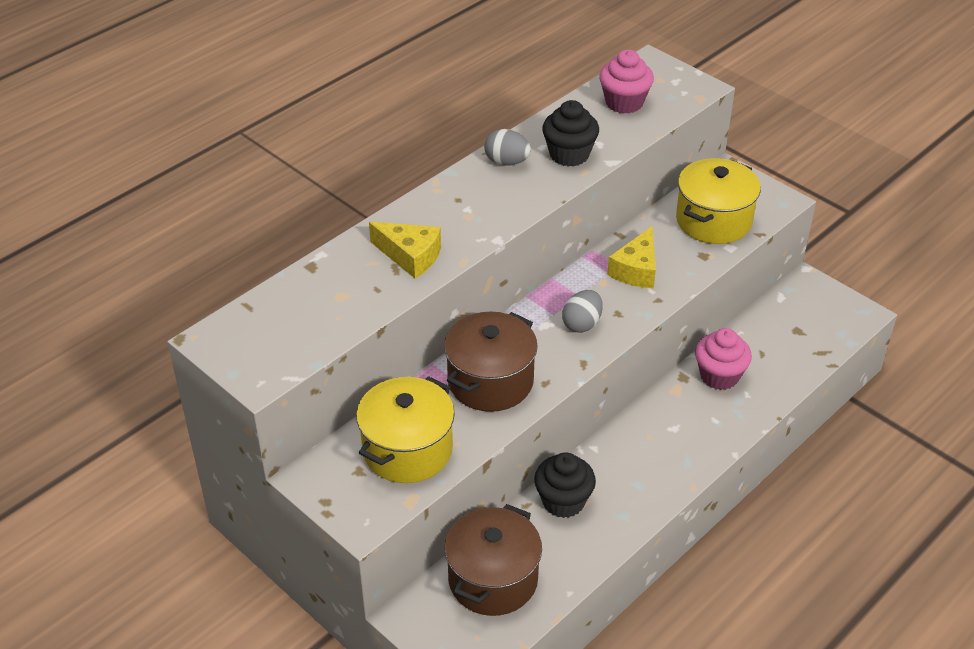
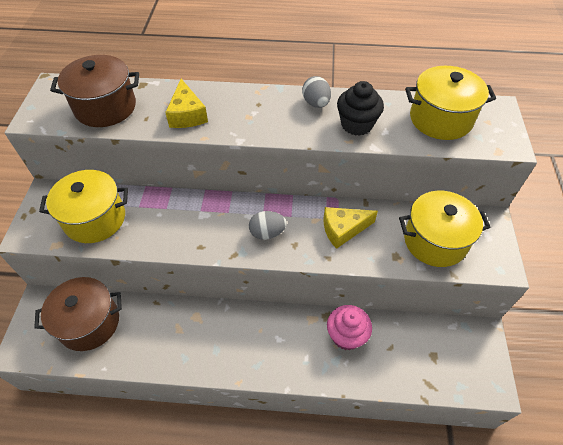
camera: 50 degrees right, 10 degrees up
(490, 381) = (179, 221): brown pot -> brown pot (105, 107)
(563, 501) = (172, 319): black cupcake -> none
(624, 102) = (440, 119): pink cupcake -> yellow pot

